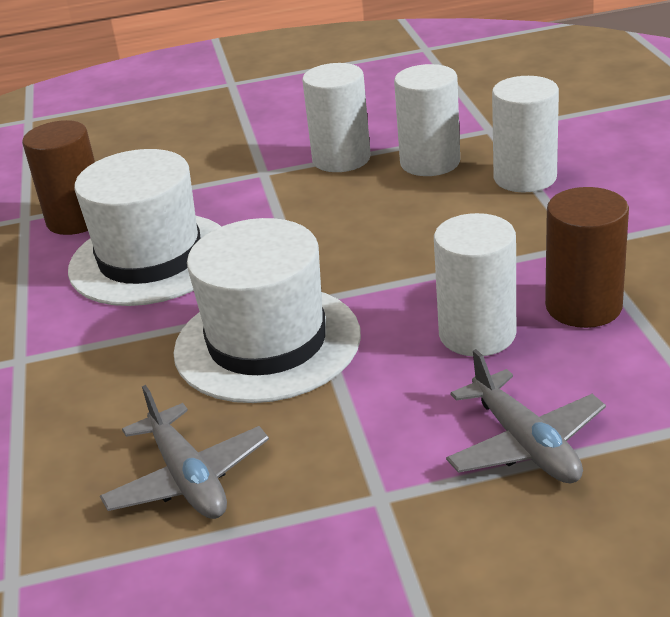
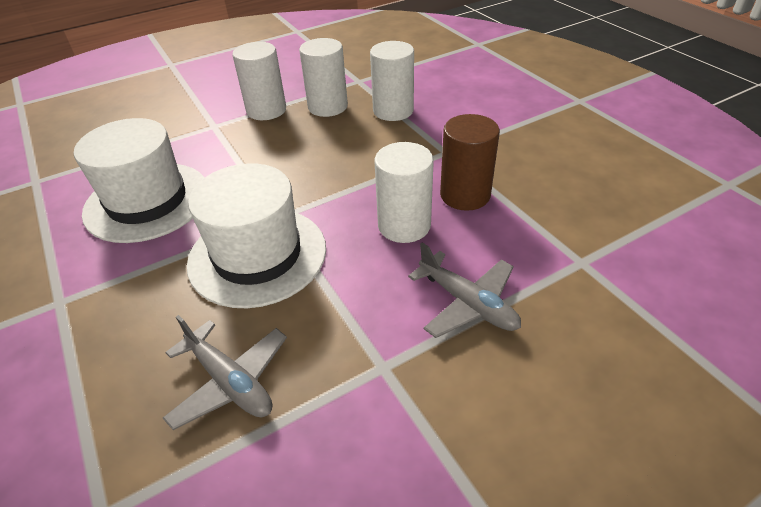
camera: 20 degrees left, 10 degrees up
(77, 219) = (79, 177): brown cylinder -> none

